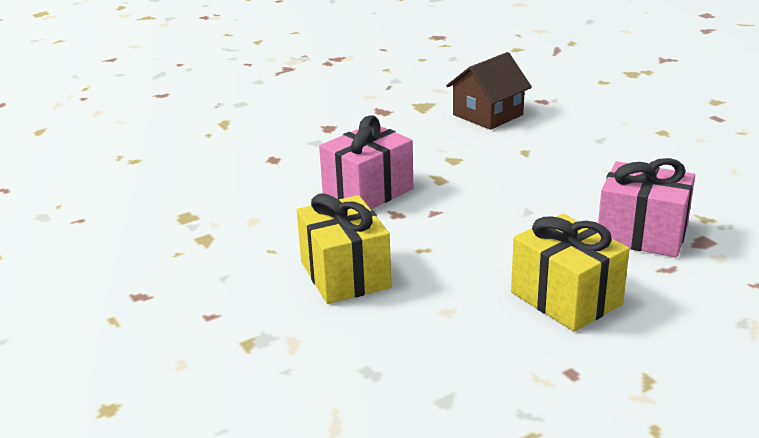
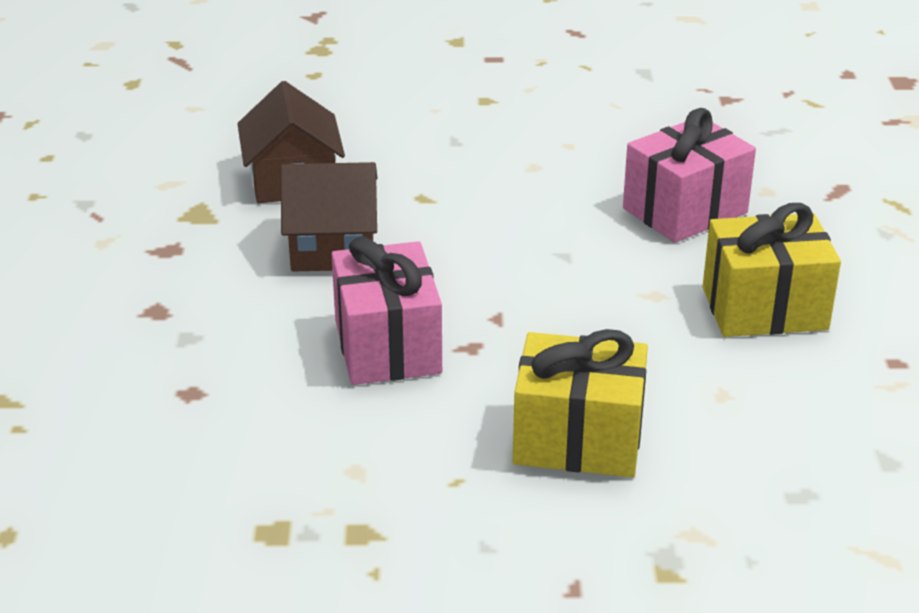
camera: 60 degrees left, 5 degrees up
(440, 146) = (333, 247): none -> brown house

